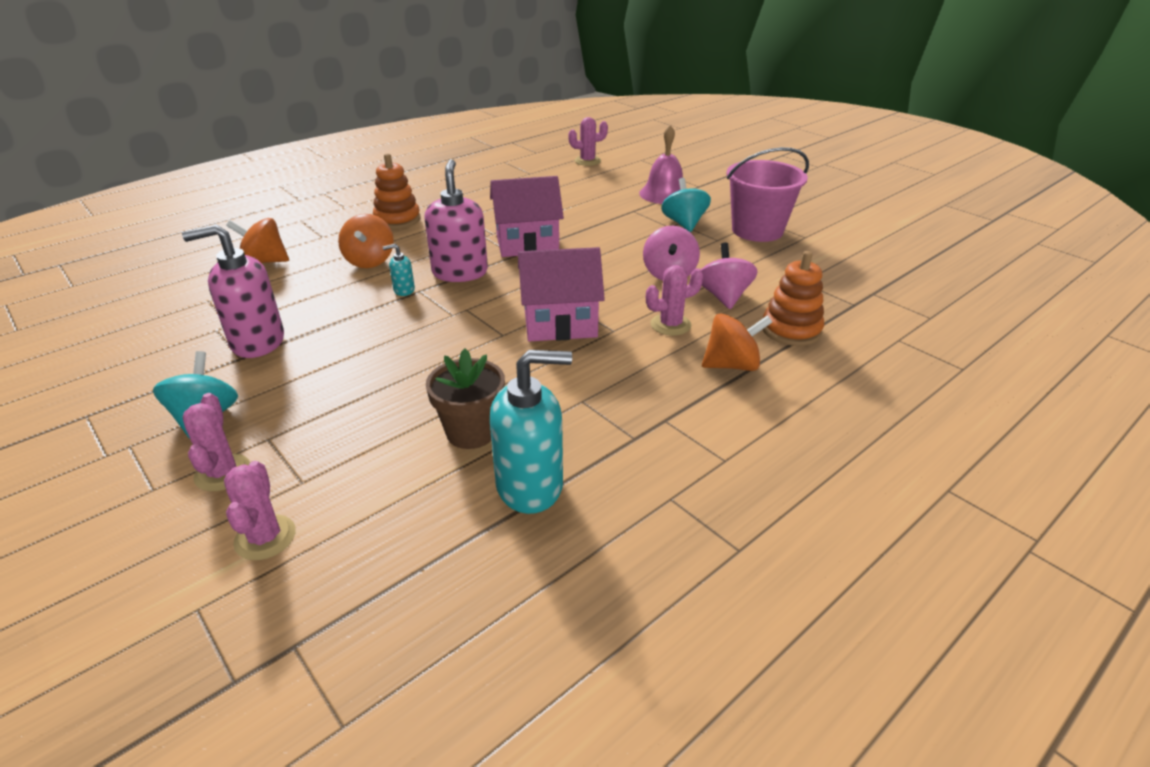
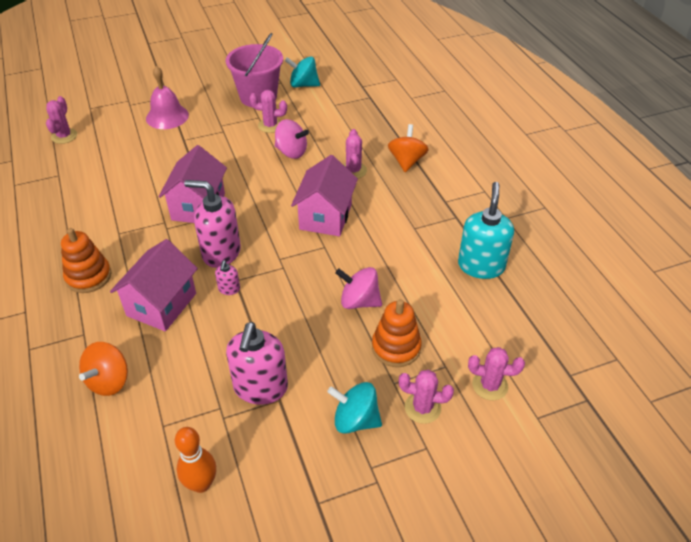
camera: 70 degrees left, 10 degrees up
(130, 337) = (201, 484): none -> orange bowling pin
(370, 261) = (161, 304): orange spinning top -> pink house
(404, 290) = (229, 289): turquoise soap dispenser -> pink soap dispenser
(471, 432) = (426, 281): brown flower pot -> none
(684, 223) = (224, 123): turquoise spinning top -> turquoise spinning top (303, 85)
(708, 250) = (270, 125): none -> pink cactus
(724, 297) = (333, 139): pink spinning top -> pink spinning top (359, 301)
(791, 330) = (383, 128): orange stacking toy -> orange stacking toy (396, 347)

